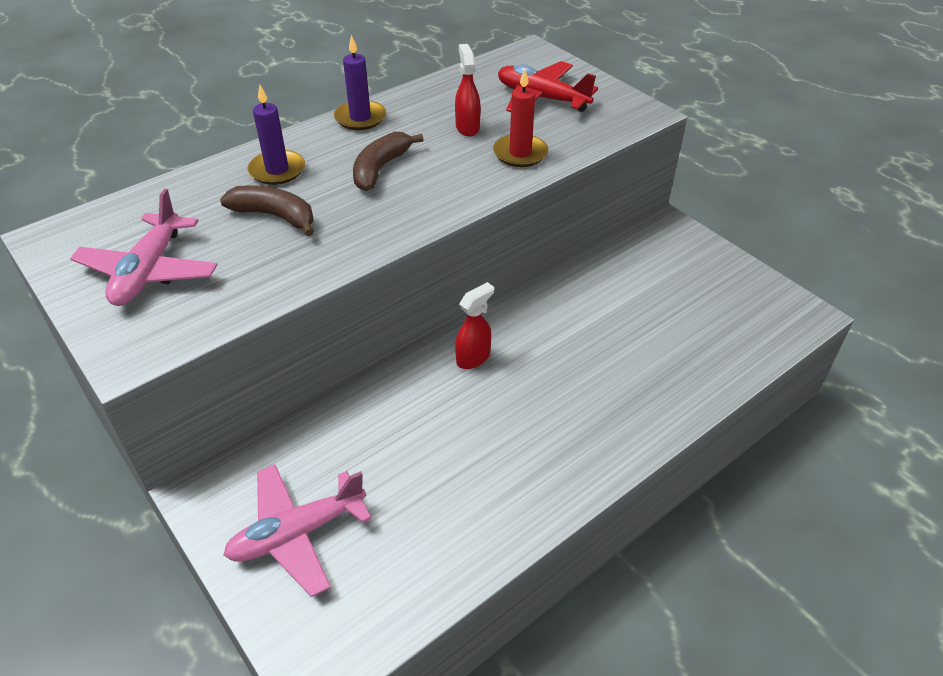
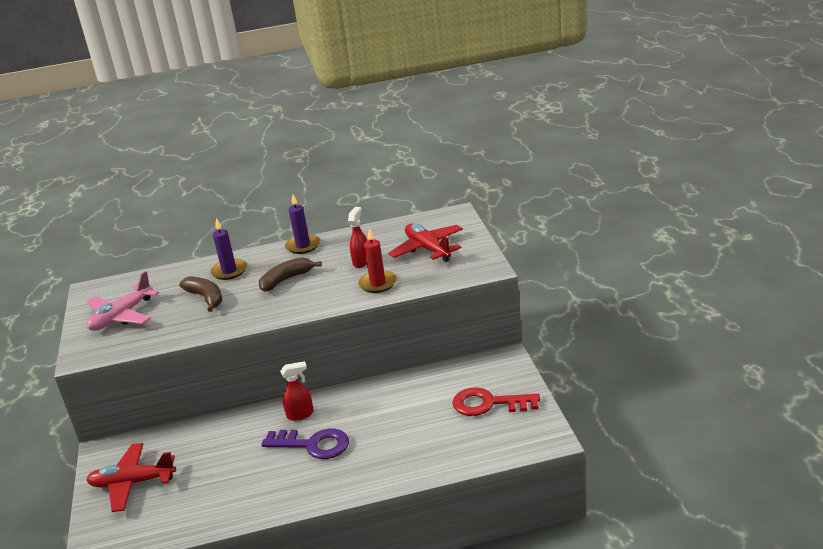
camera: 30 degrees right, 15 degrees down
(297, 533) = (132, 483): pink plane -> red plane
(528, 396) = (313, 445): none -> purple key
(700, 287) = (488, 404): none -> red key

